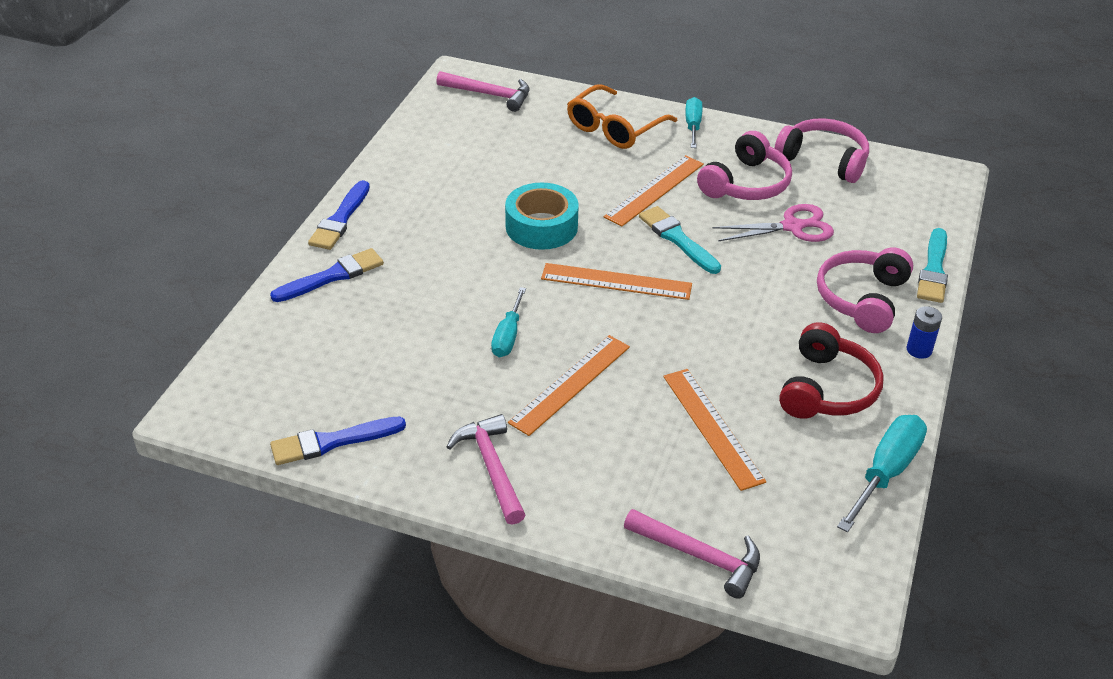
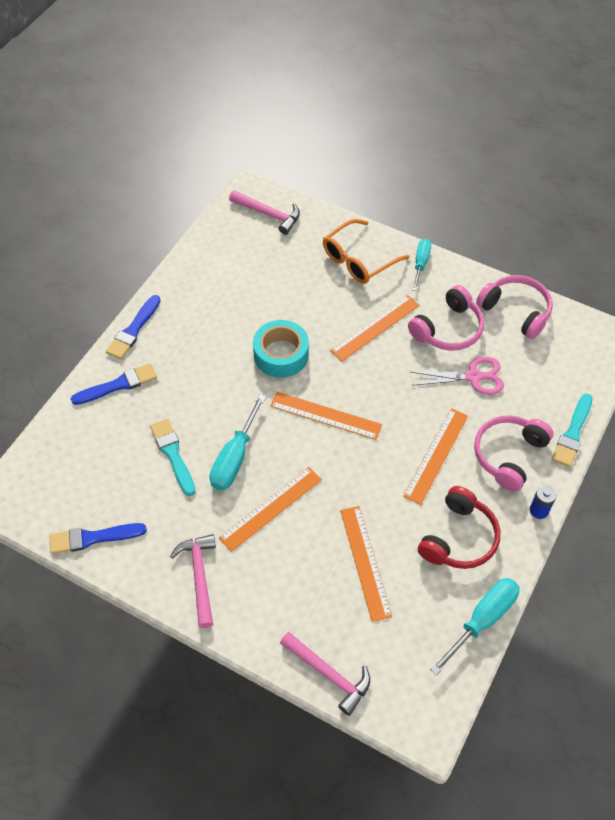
camera: 10 degrees right, 15 degrees up
(508, 336) = (235, 457): turquoise screwdriver -> turquoise screwdriver, size x1.54
(677, 239) = (381, 379): turquoise brush -> turquoise brush (173, 454)
(770, 308) = (436, 455): none -> orange ruler

